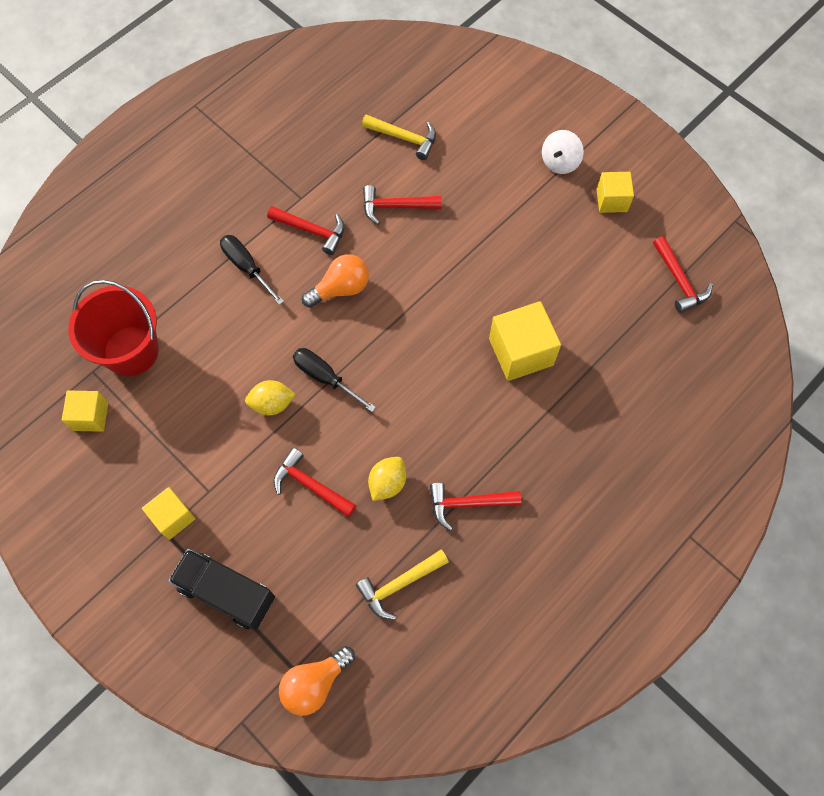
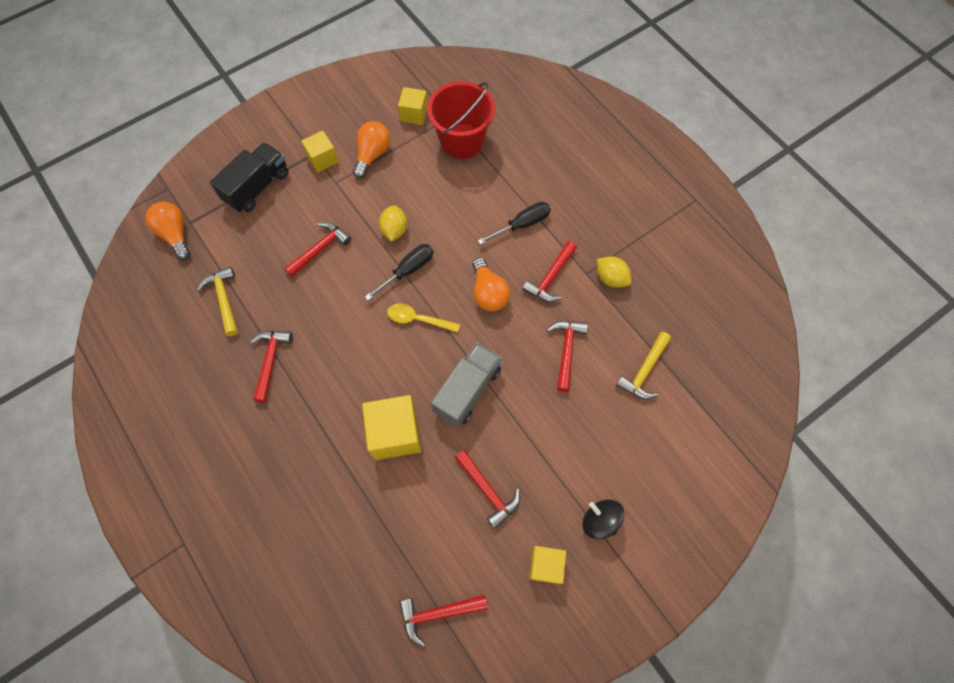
camera: 100 degrees right, 0 degrees up
(161, 454) = (372, 155): none -> orange light bulb
(386, 354) = (418, 319): none -> yellow spoon
(387, 483) = (306, 303): yellow lemon -> yellow lemon (611, 278)
(458, 291) = (467, 390): none -> grey truck
(557, 256) = (488, 491): none -> red hammer
(559, 162) = (600, 521): white spinning top -> black spinning top

